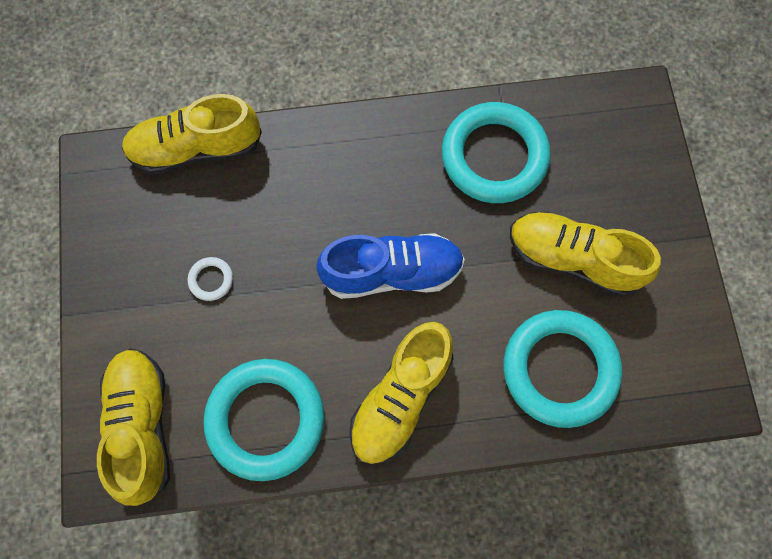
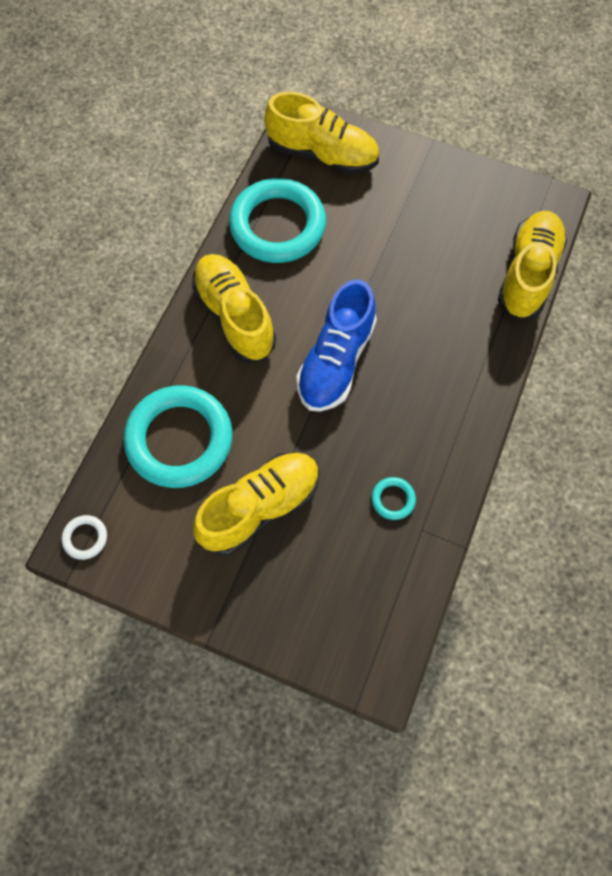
camera: 120 degrees right, 5 degrees down
(211, 280) = (406, 237): white ring -> white ring (85, 538)
(494, 156) = (393, 499): turquoise ring -> turquoise ring, size x0.40

